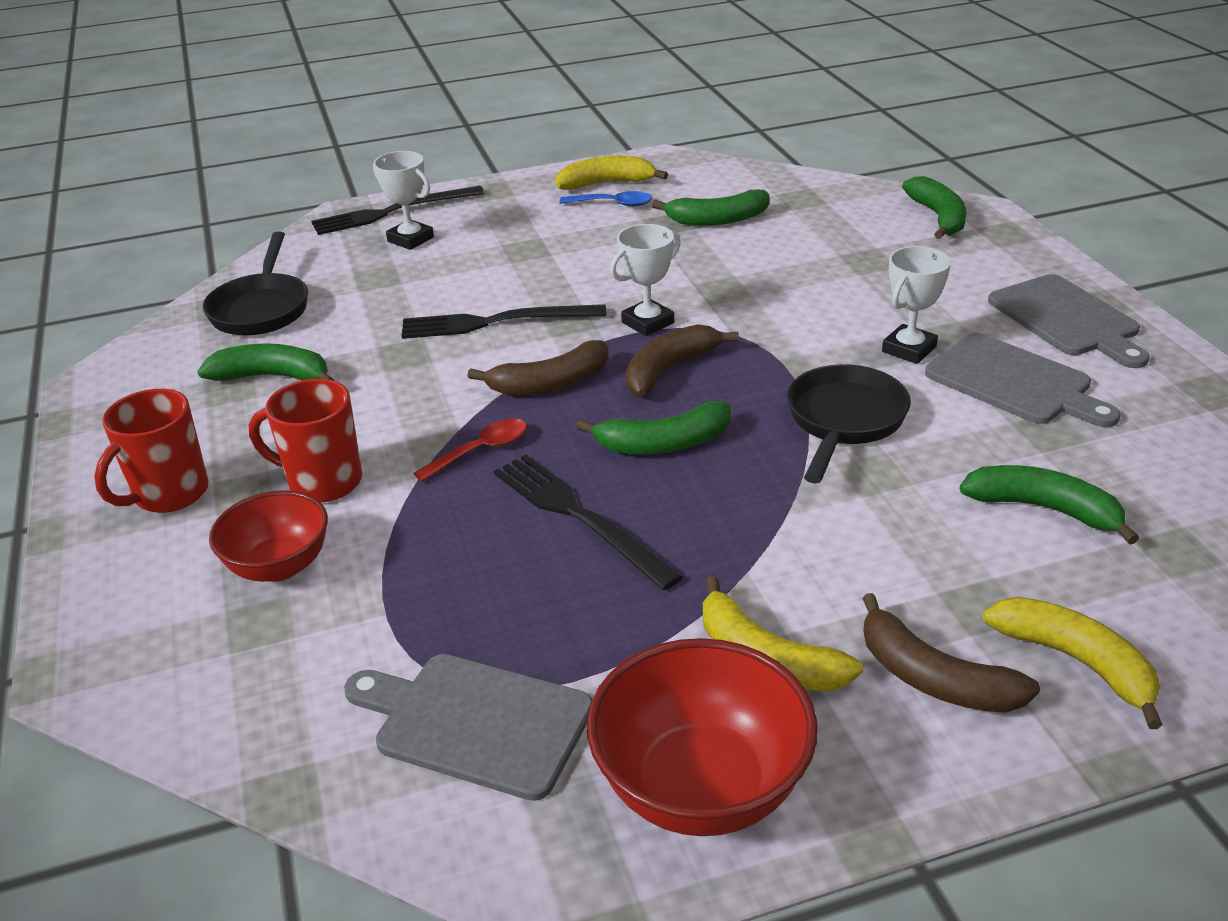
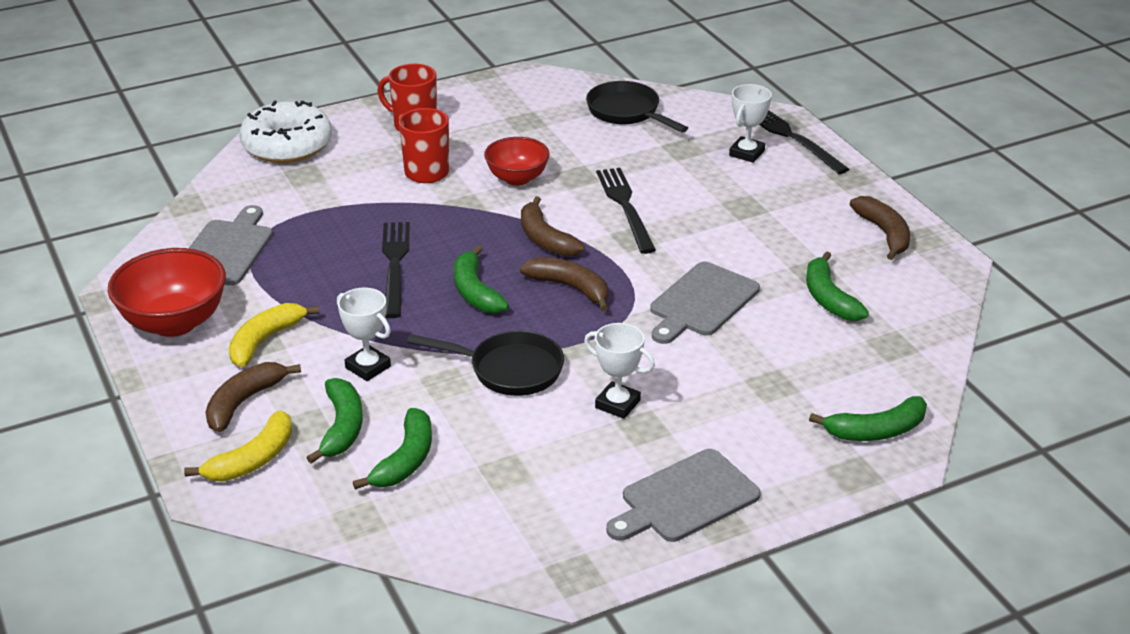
camera: 80 degrees right, 0 degrees up
(137, 649) = (287, 145): none -> white donut
(261, 308) = (627, 112): black pan -> black pan turned 60 degrees clockwise
(273, 377) = (540, 133): green banana -> green banana (342, 428)
(279, 566) = (350, 172): red bowl -> red bowl (517, 178)
(481, 450) = (462, 221): red spoon -> none
(579, 517) = (394, 265): black fork -> black fork turned 45 degrees counterclockwise
(606, 183) = (884, 234): yellow banana -> brown banana
(613, 204) = (842, 241): blue spoon -> none
(647, 323) = (637, 274): white trophy -> white trophy (368, 367)
(1014, 382) = (574, 458): grey cutting board -> grey cutting board (702, 302)

